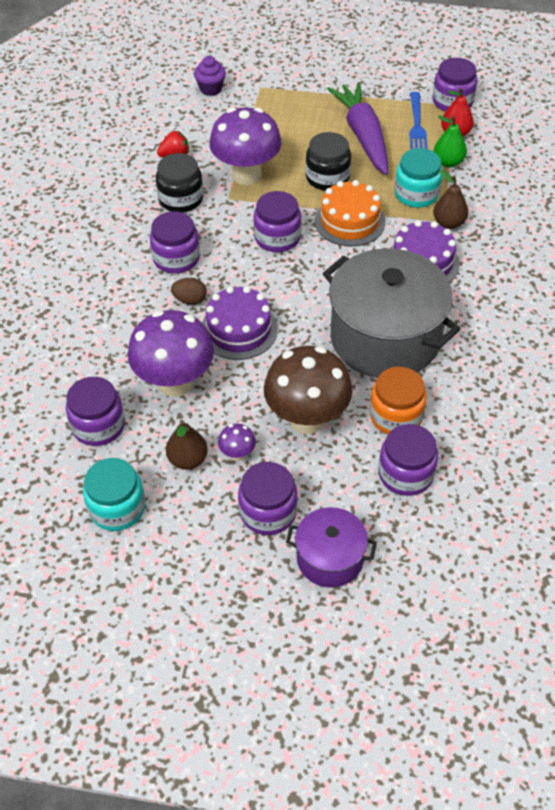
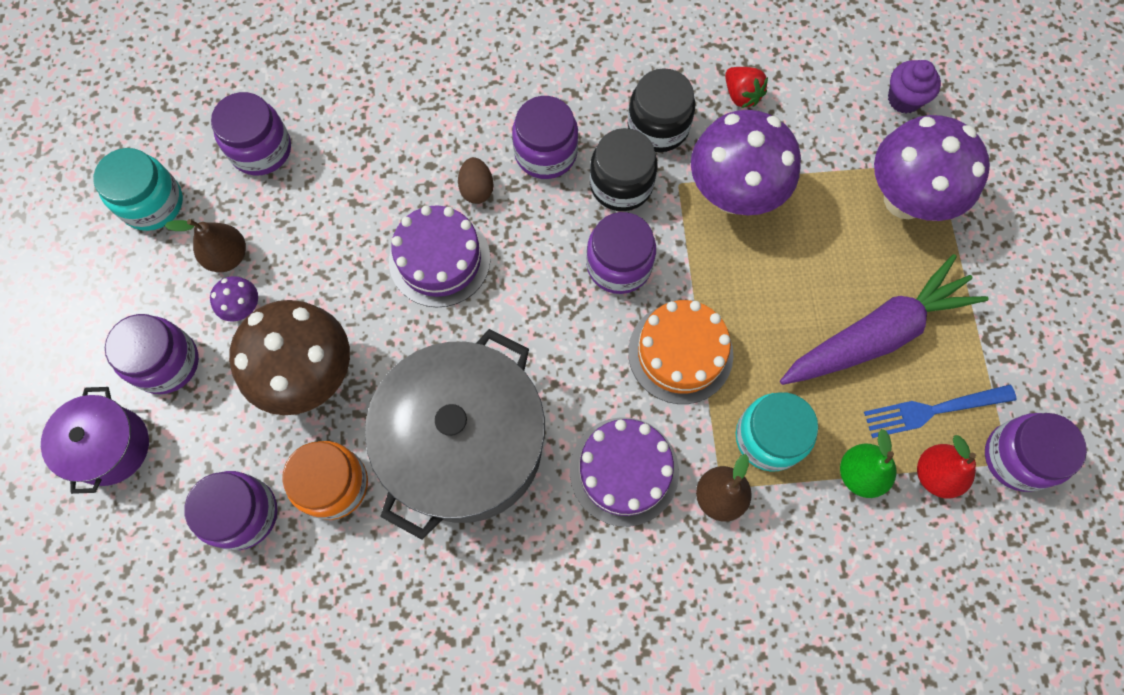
camera: 75 degrees right, 20 degrees up
(175, 383) = (339, 210): purple mushroom -> purple mushroom (905, 199)
(327, 177) = (763, 303): black jar -> black jar (621, 184)

